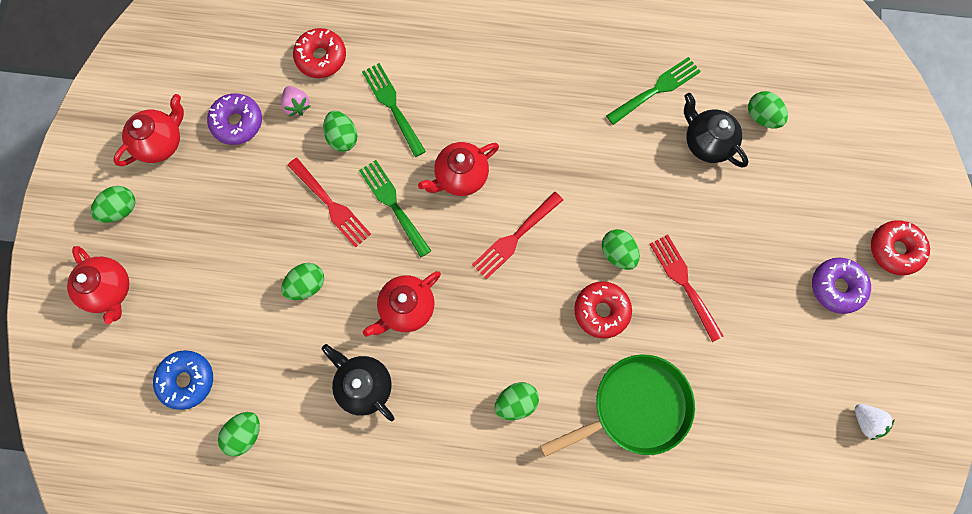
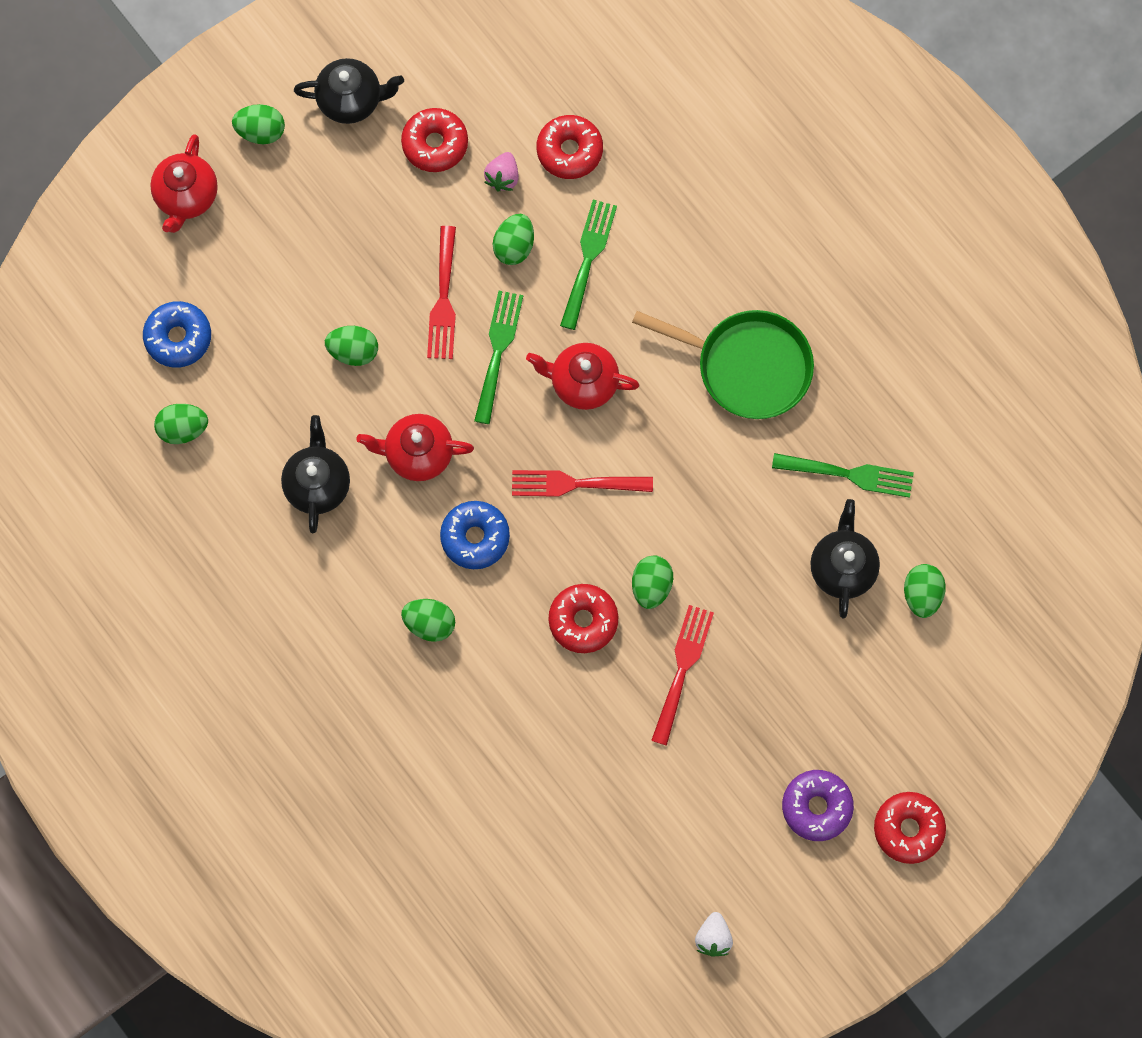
camera: 45 degrees right, 0 degrees up
(161, 142) = (351, 100): red teapot -> black teapot
(237, 122) = (435, 144): purple donut -> red donut
(490, 324) = (475, 537): none -> blue donut
(635, 407) = (526, 728): green pan -> green pan (747, 366)

